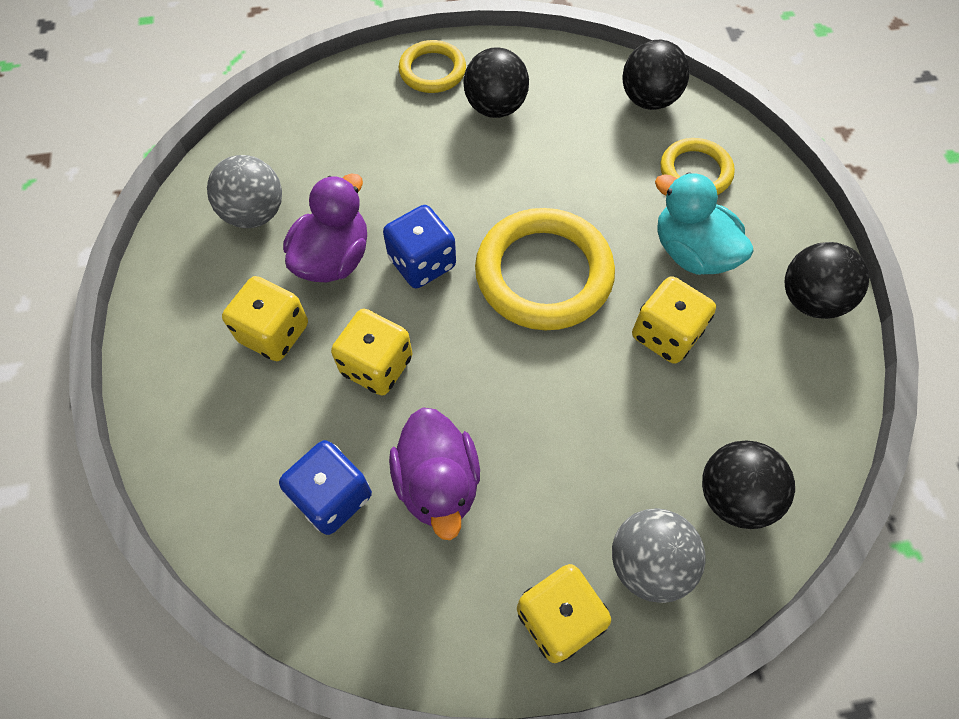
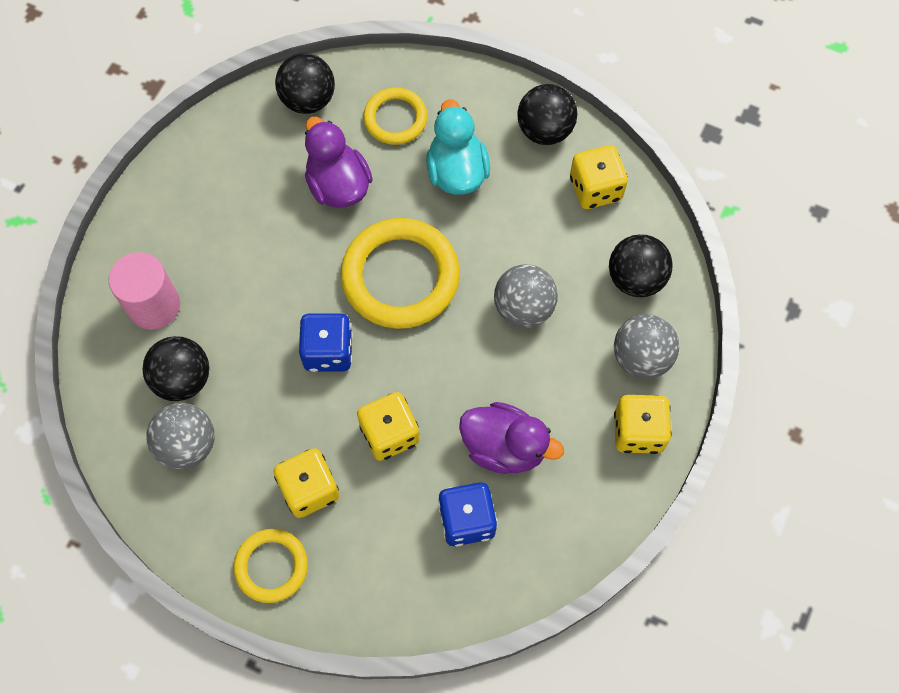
camera: 55 degrees left, 5 degrees up
(334, 258) = (276, 410): purple duck -> purple duck (338, 185)
(366, 114) = (154, 305): none -> pink cylinder
(432, 71) = (150, 228): yellow ring -> yellow ring (271, 566)
(495, 107) = (227, 208): black ball -> black ball (183, 379)
(603, 403) = (523, 308): none -> grey ball
(665, 334) = (504, 234): yellow dice -> yellow dice (595, 189)
(691, 252) = (456, 172): turquoise duck -> turquoise duck turned 90 degrees clockwise

